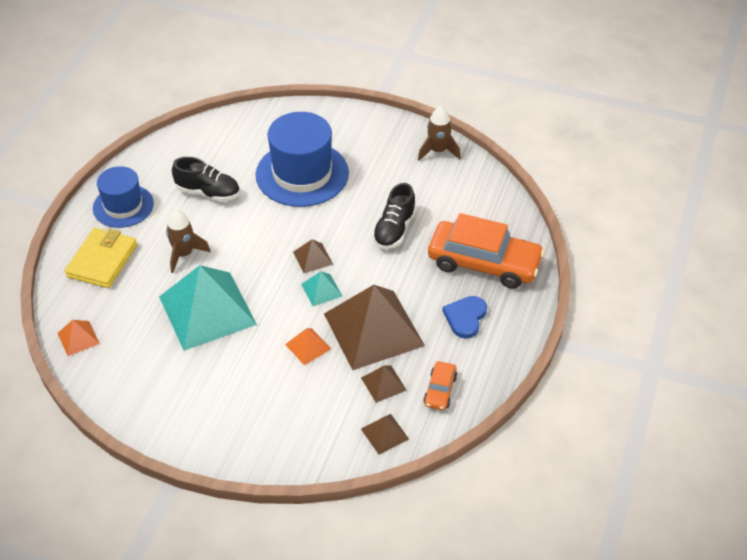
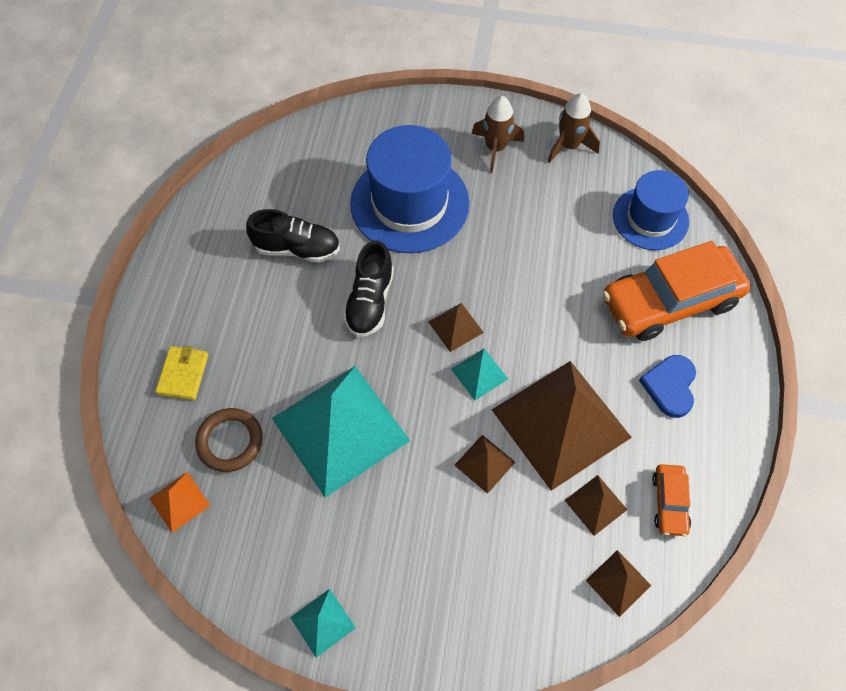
camera: 10 degrees left, 15 degrees up
(102, 261) = (183, 374): yellow wallet -> yellow wallet, size x0.62
(123, 206) = (191, 285): blue hat -> blue hat (650, 218)
(124, 306) = (230, 441): none -> brown ring
(160, 425) = (322, 622): none -> turquoise pyramid
(184, 254) = (288, 347): brown rocket -> brown rocket (495, 148)
(308, 346) = (484, 463): orange pyramid -> brown pyramid
(394, 230) = (546, 269): black shoe -> black shoe (370, 301)
(484, 263) = (670, 301): orange car -> orange car turned 150 degrees clockwise

